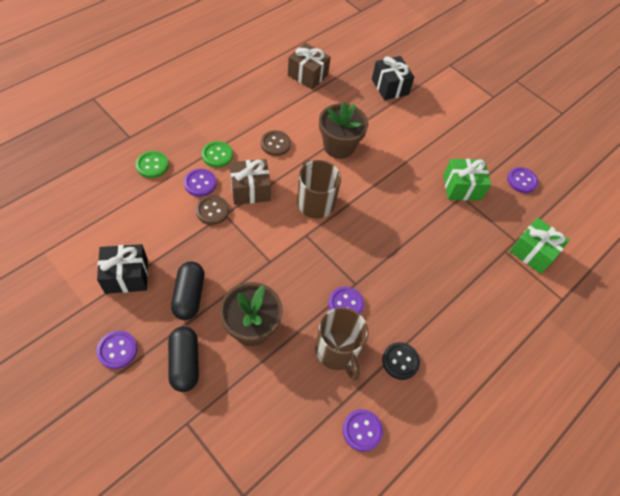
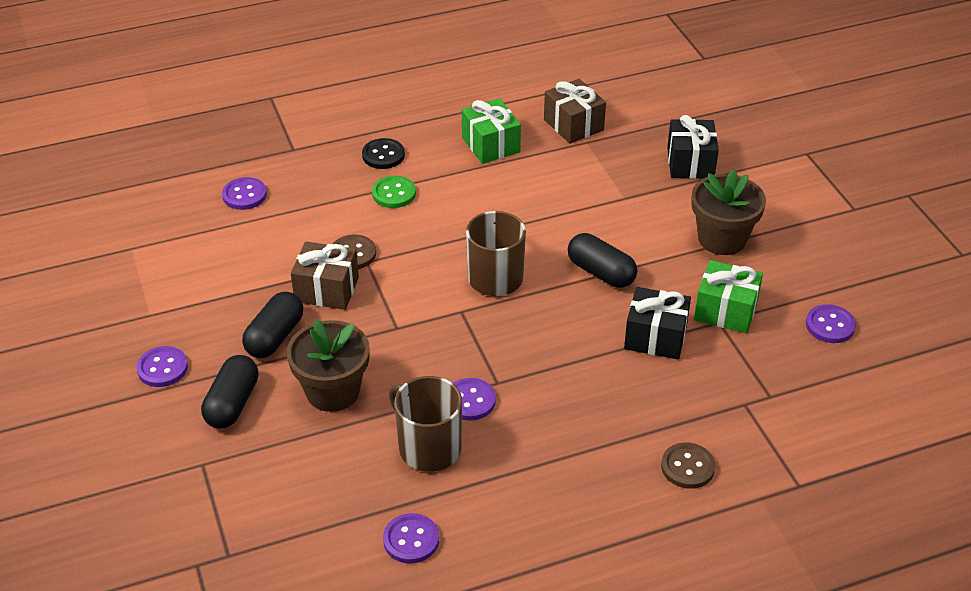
camera: 30 degrees right, 15 degrees down
(126, 276) = (212, 296): black gift -> black gift (655, 337)
(152, 165) = (304, 186): green button -> none
(200, 183) = (354, 220): purple button -> purple button (244, 195)
(250, 190) = (415, 242): brown gift -> brown gift (326, 290)
(275, 144) = (479, 198): brown button -> brown button (687, 467)
(337, 351) = (428, 447): brown mug -> brown mug turned 135 degrees clockwise
(339, 146) = (568, 220): brown flower pot -> brown flower pot (722, 239)
(377, 180) = (601, 272): none -> black capsule
(400, 361) = (507, 484): black button -> black button (383, 155)
(532, 252) = (788, 417): green gift -> green gift (491, 145)

